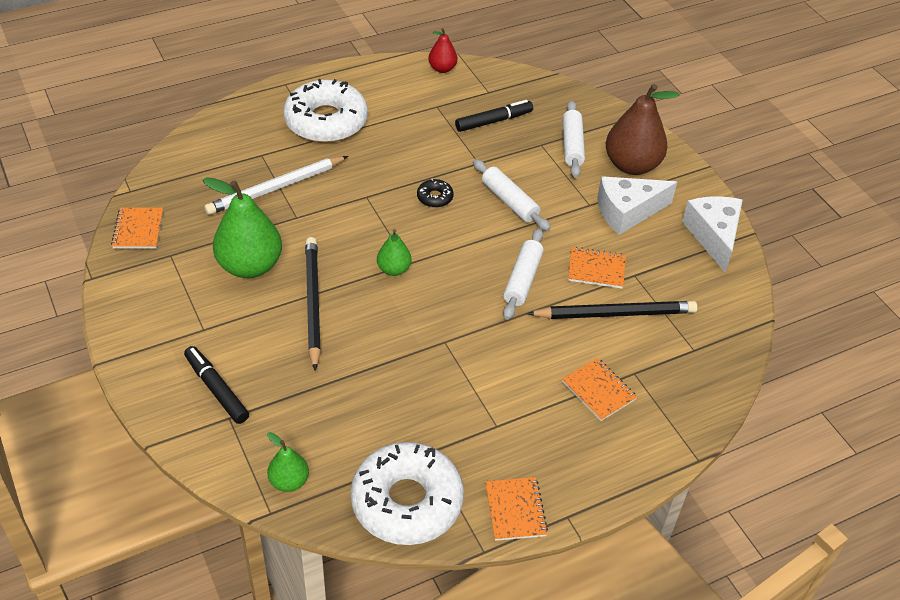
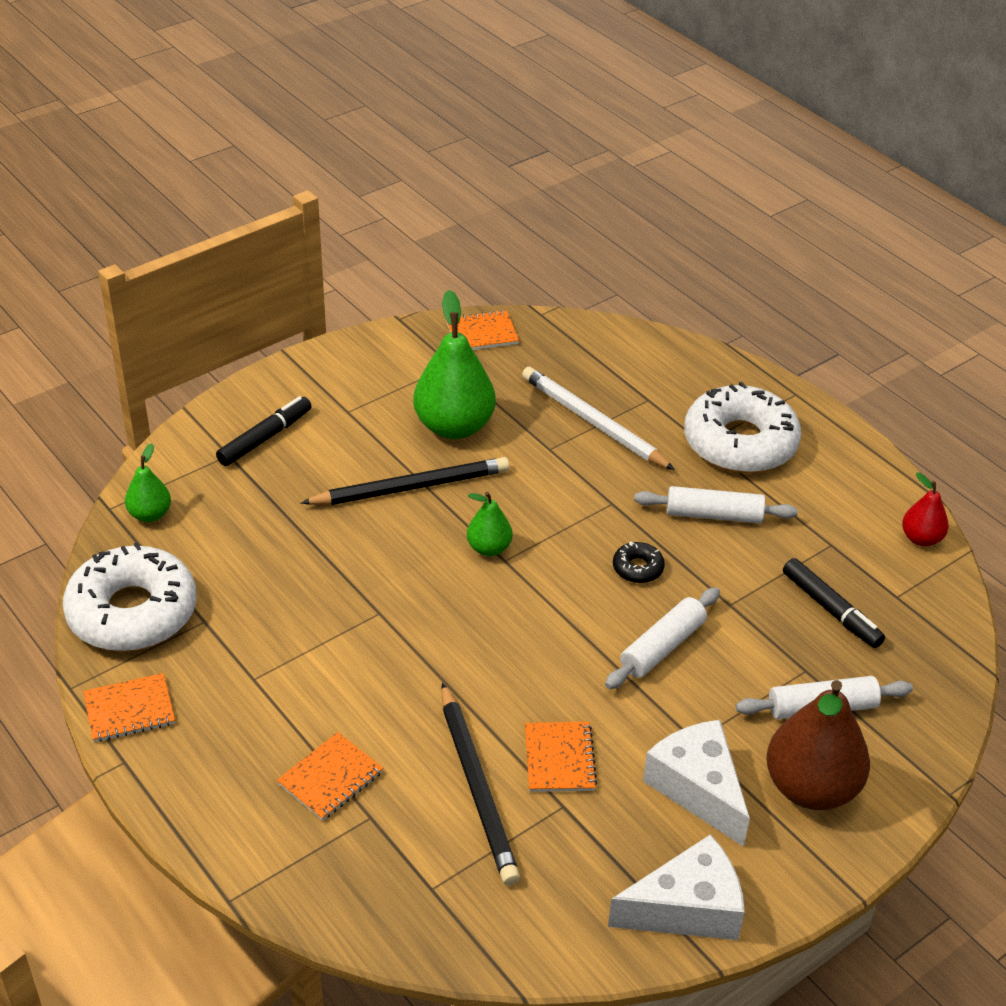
camera: 80 degrees right, 5 degrees down
(522, 280) = (511, 677): white rolling pin -> white rolling pin (714, 515)

